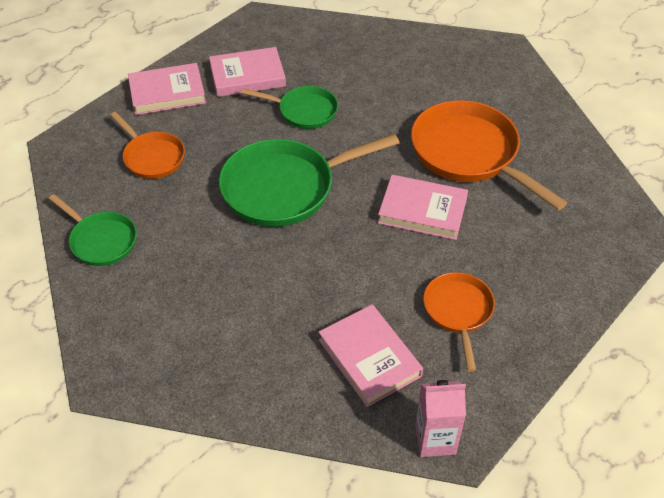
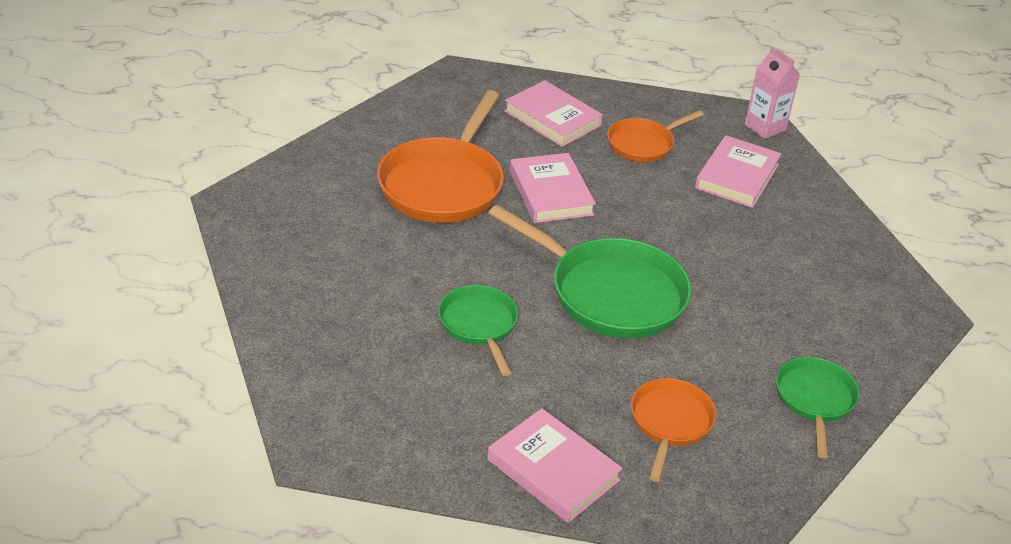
camera: 125 degrees left, 10 degrees down
(247, 76) = (456, 404): pink book -> pink book (552, 118)

